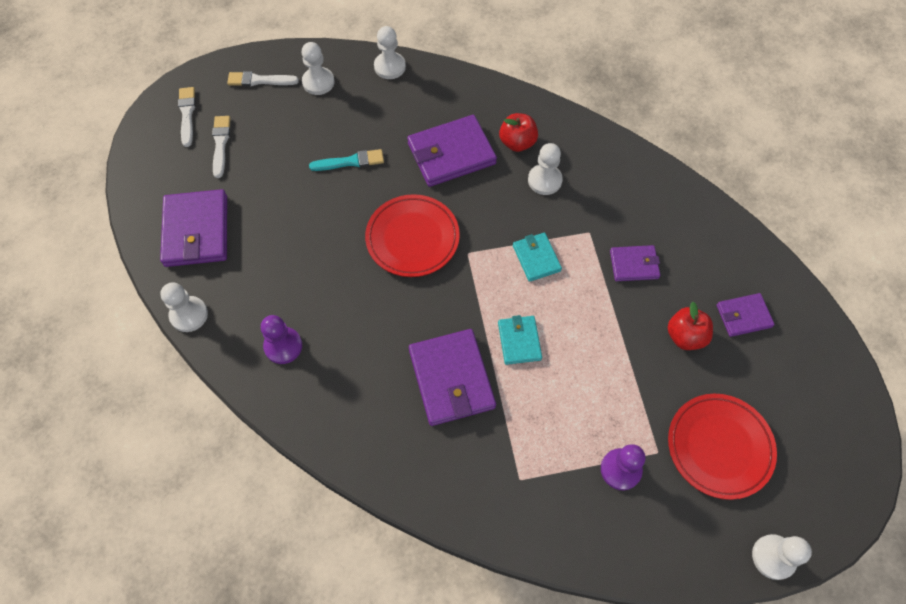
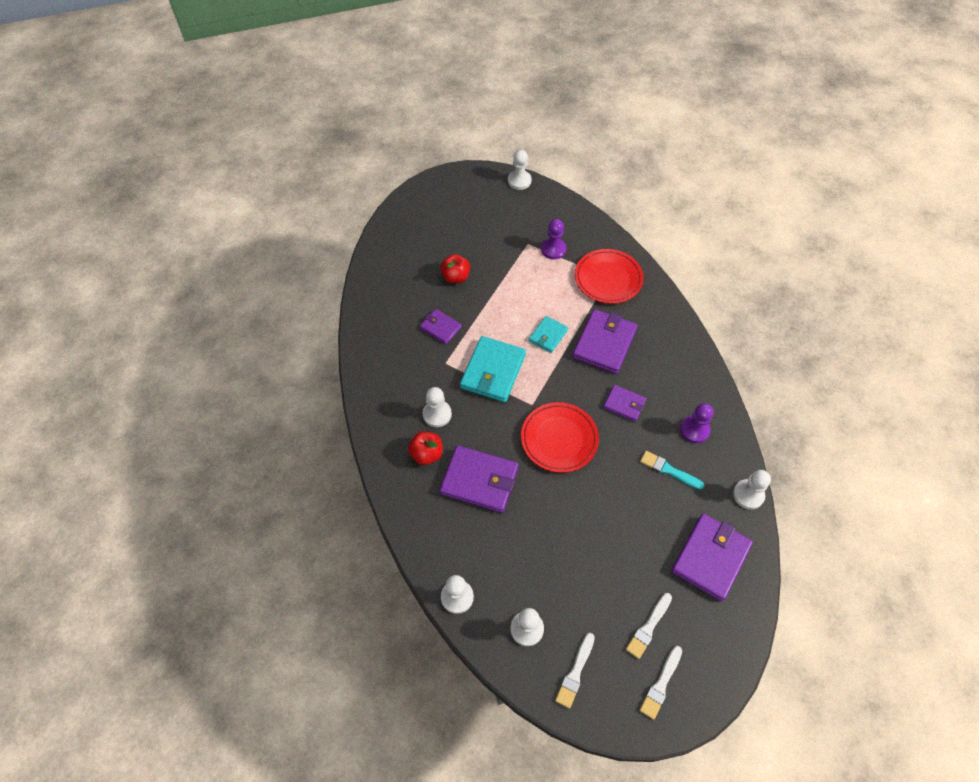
camera: 140 degrees left, 5 degrees down
(259, 80) = (575, 673): white brush -> white brush turned 75 degrees clockwise
(350, 161) = (557, 530): turquoise brush -> turquoise brush (669, 470)
(536, 258) = (493, 371): turquoise wallet -> turquoise wallet, size x1.78
(719, 447) = (496, 227): red plate -> red plate (608, 279)
(743, 316) = (414, 265): purple wallet -> purple wallet (624, 404)

